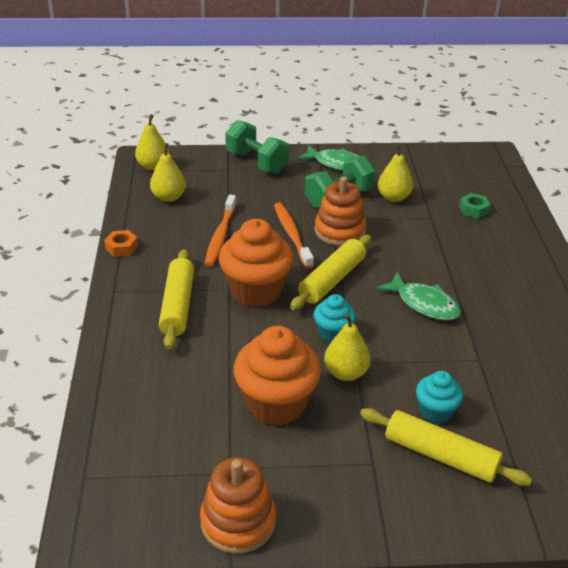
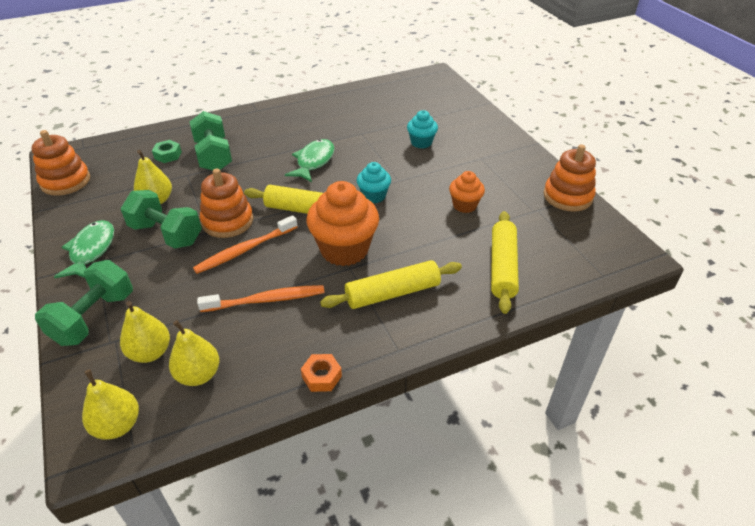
camera: 110 degrees left, 5 degrees up
(276, 404) = (464, 205): orange cupcake -> orange cupcake, size x0.54
(346, 373) = (412, 182): yellow pear -> yellow pear (150, 352)
(440, 455) = (455, 136): yellow rolling pin -> yellow rolling pin (502, 267)
(446, 156) = (65, 181): none -> orange stacking toy
(461, 237) = (213, 156): none -> green dumbbell

